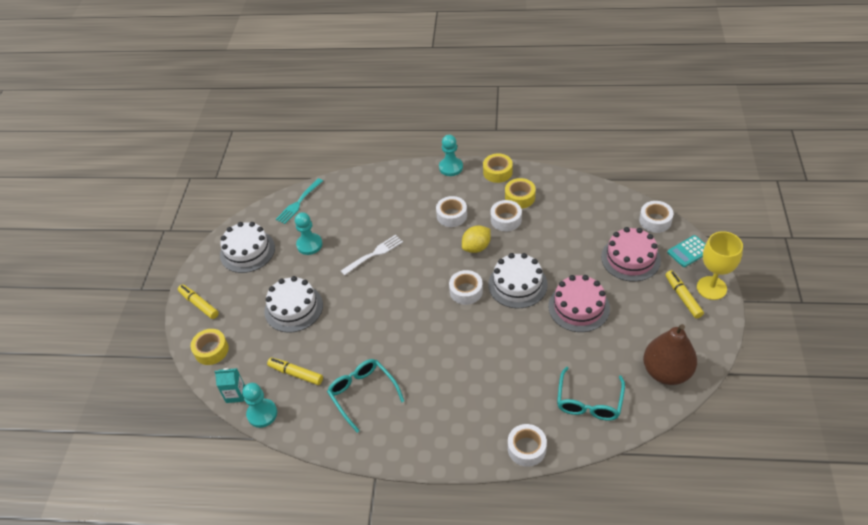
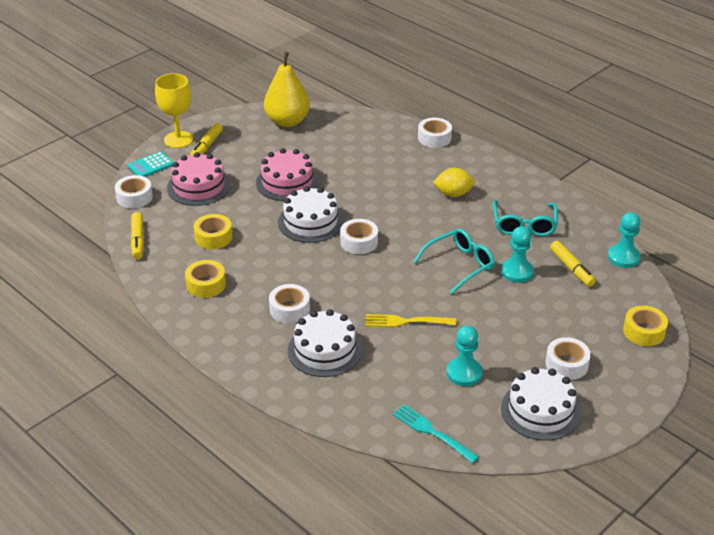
camera: 145 degrees left, 10 degrees down
(199, 304) = (633, 384): yellow marker -> yellow marker (137, 240)
(235, 394) = (640, 283): turquoise carton -> none
(293, 308) = (532, 321): white cake -> white cake (325, 350)
(299, 202) = (433, 432): turquoise fork -> turquoise fork turned 120 degrees counterclockwise
(373, 254) = (407, 321): white fork -> yellow fork
(451, 167) = (225, 359): turquoise pawn -> turquoise pawn (517, 272)
(476, 247) = (305, 268): yellow lemon -> yellow lemon (453, 194)
(497, 172) = (188, 322): yellow tape -> yellow tape (213, 237)
(506, 219) = (247, 274): white tape -> white tape (566, 364)
(589, 402) = (361, 135): turquoise glasses -> turquoise glasses (460, 265)
(666, 372) = (287, 121): brown pear -> yellow pear
(689, 251) = (151, 165): turquoise calculator -> turquoise calculator turned 135 degrees clockwise

